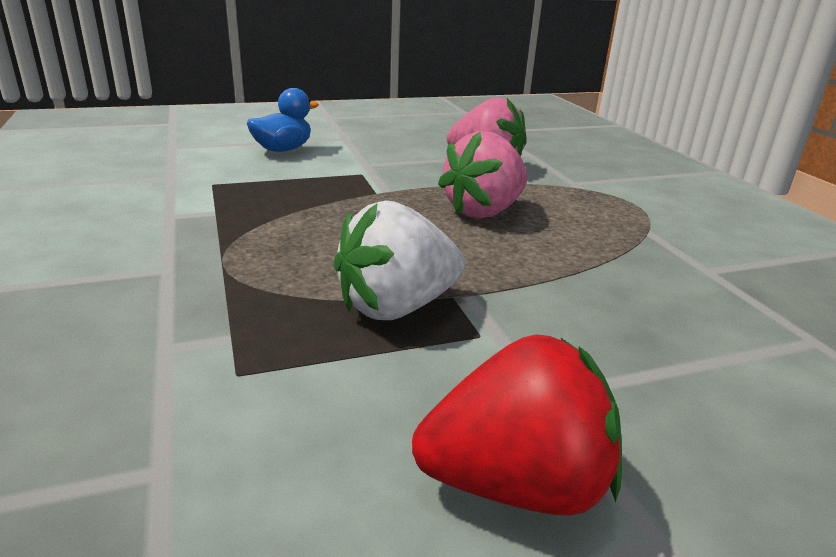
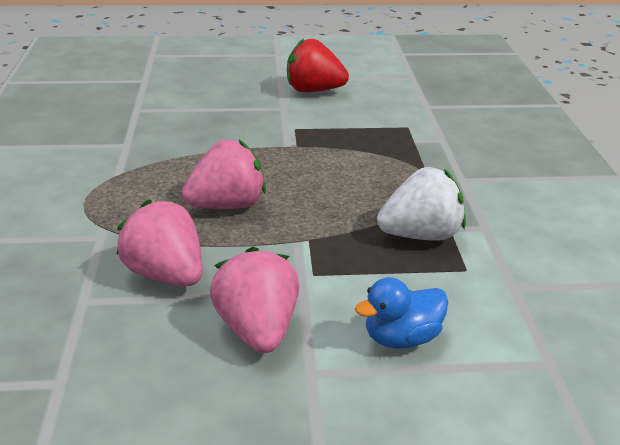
camera: 165 degrees left, 5 degrees up
(391, 148) = (257, 329): none -> pink strawberry
(396, 307) = (330, 143): white strawberry -> white strawberry (421, 235)

